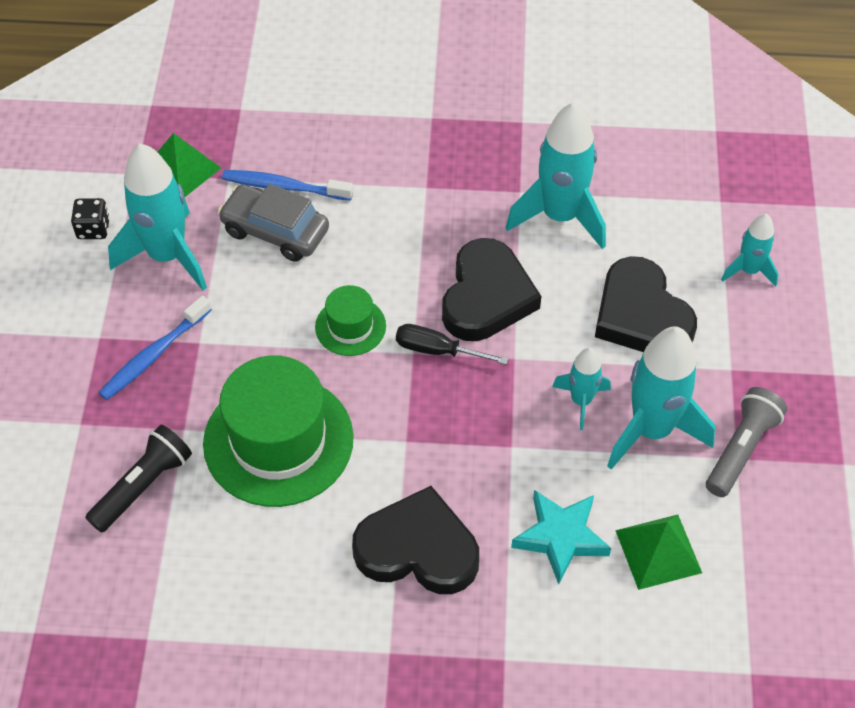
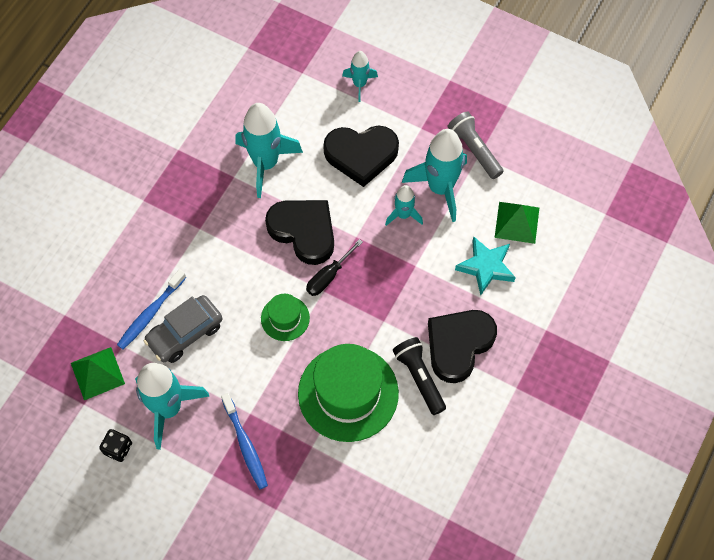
camera: 65 degrees left, 10 degrees up
(143, 486) = (342, 485): black flashlight -> black flashlight (419, 378)

